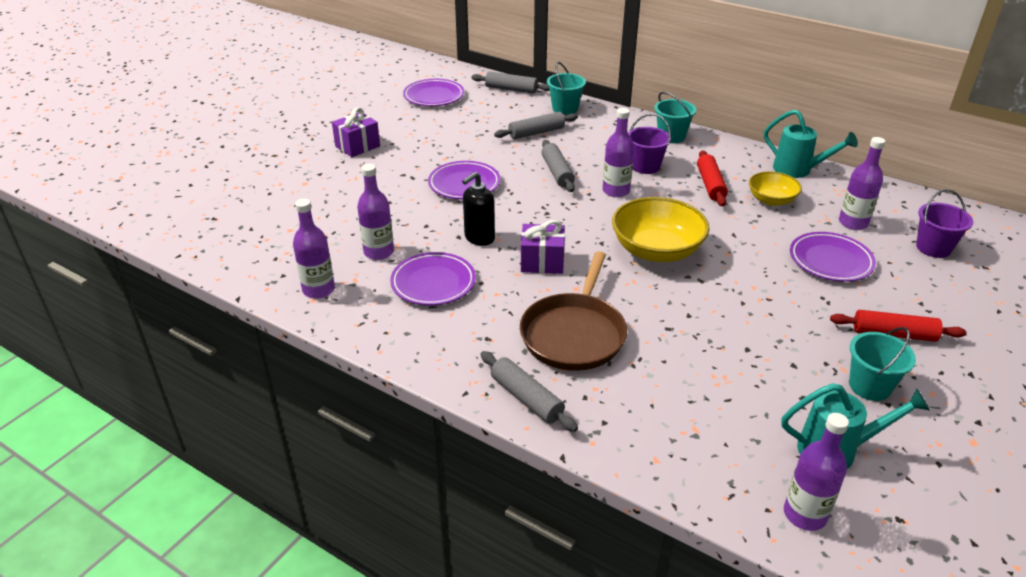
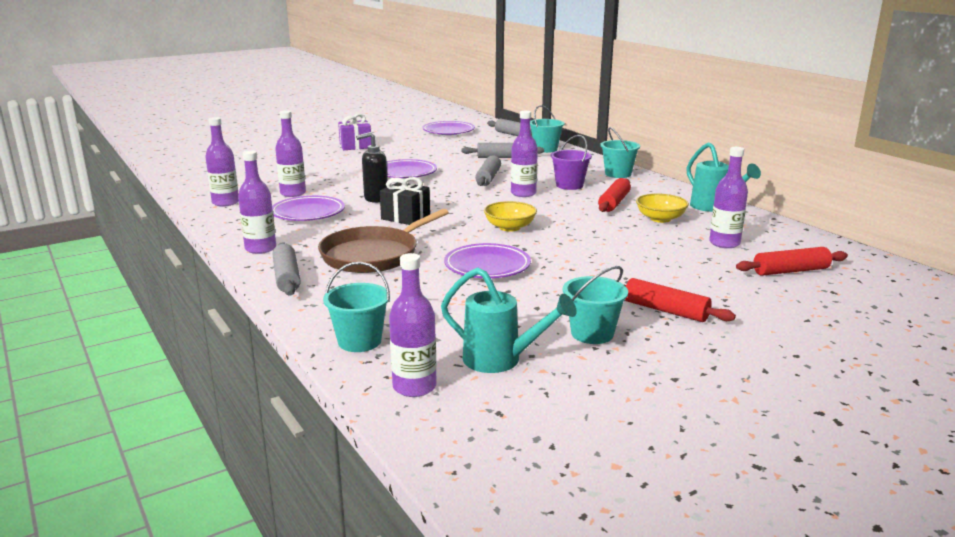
camera: 25 degrees right, 15 degrees down
(447, 359) = (260, 248): none -> purple bottle
(542, 262) = (405, 217): purple gift -> black gift
(656, 250) = (510, 227): yellow bowl -> yellow bowl, size x0.59
(696, 470) = (359, 341): none -> turquoise bucket
(830, 261) = (666, 260): purple plate -> purple plate (487, 266)
(933, 248) = (790, 271): purple bucket -> red rolling pin

